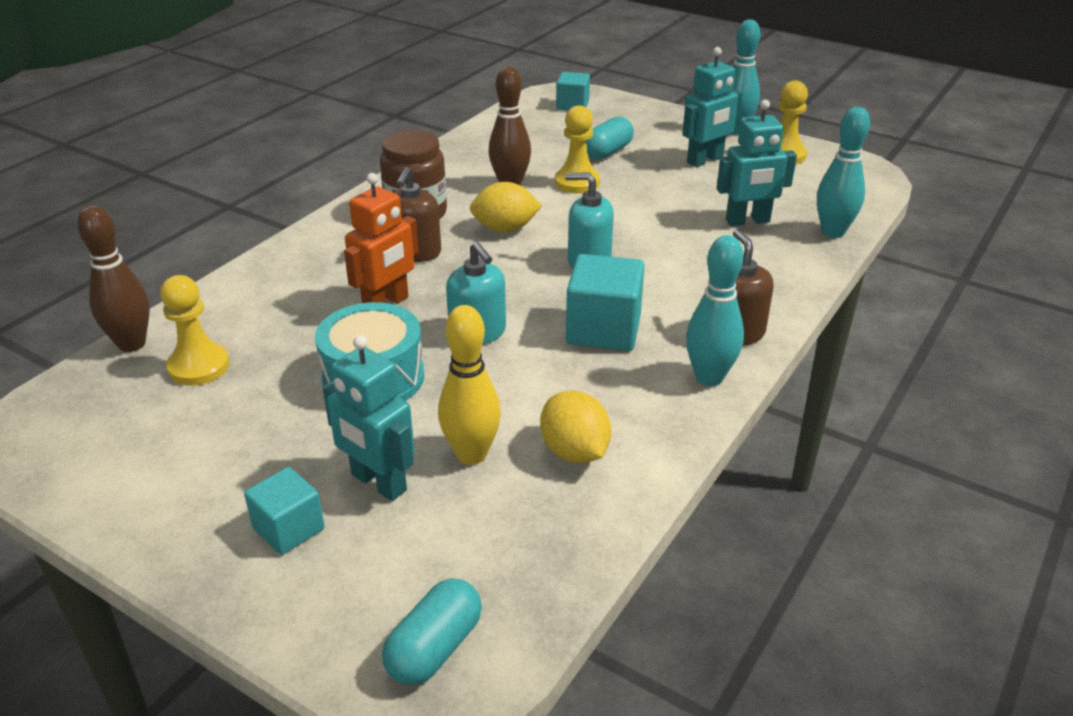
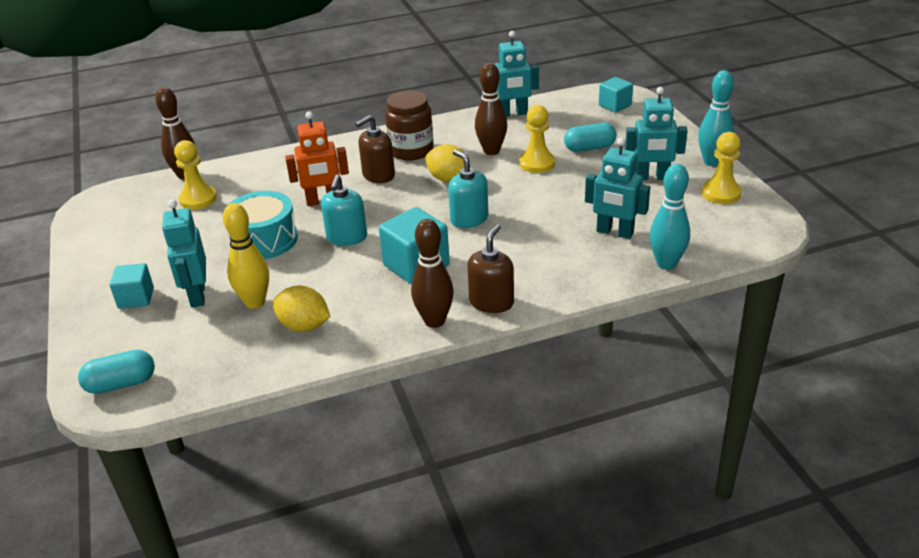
camera: 40 degrees right, 0 degrees up
(478, 142) = (513, 114): none -> turquoise robot
(574, 452) = (304, 326): yellow lemon -> yellow lemon turned 75 degrees counterclockwise
(709, 377) = (434, 321): turquoise bowling pin -> brown bowling pin

